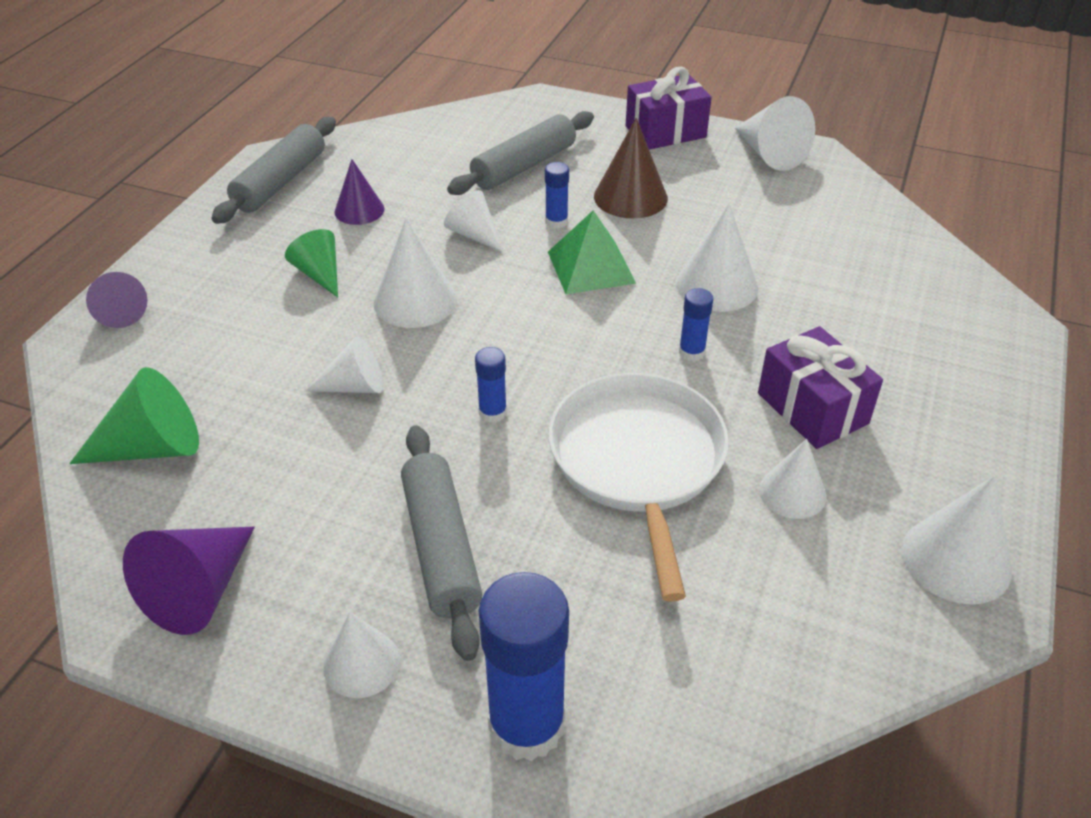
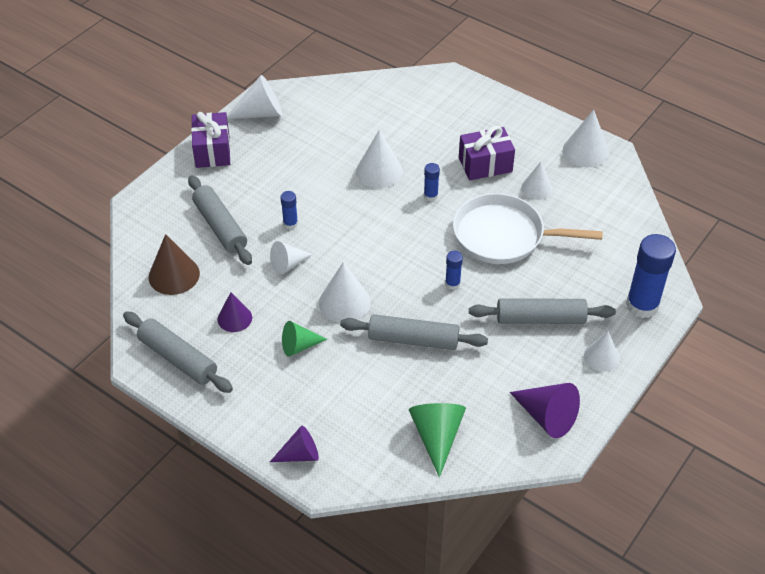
camera: 75 degrees left, 5 degrees up
(355, 386) = (413, 339): white cone -> grey rolling pin
(591, 267) = (342, 218): green pyramid -> none
(630, 197) = (279, 185): brown cone -> brown cone (174, 275)

